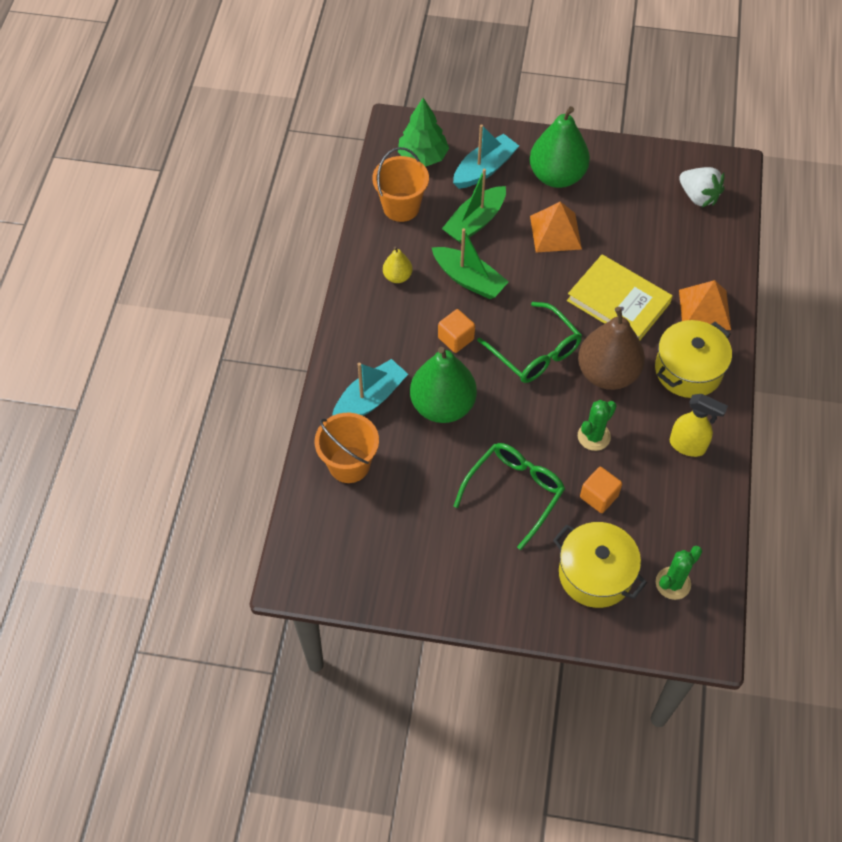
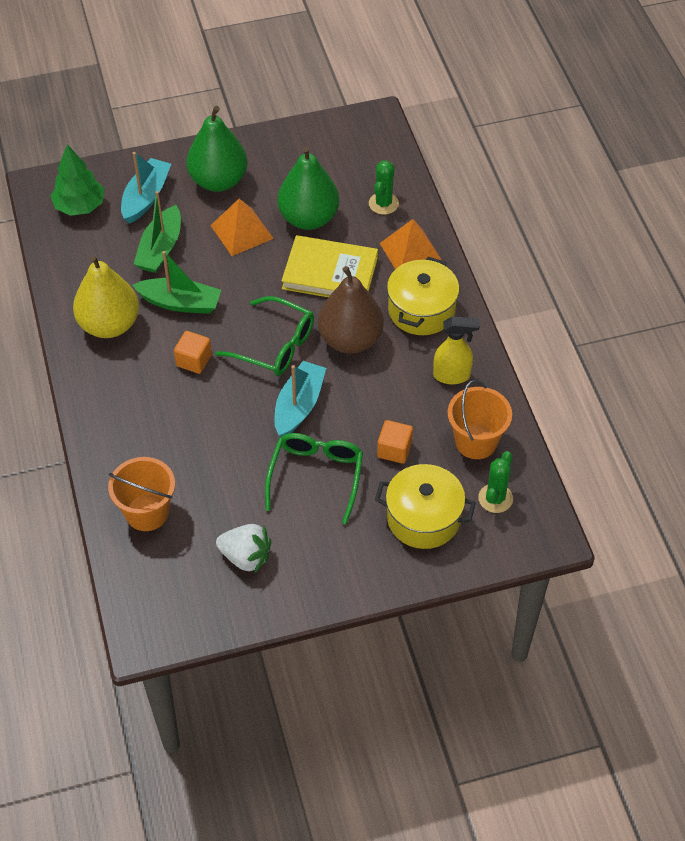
camera: 25 degrees left, 5 degrees down
(369, 399) = (137, 446): turquoise boat -> turquoise boat (299, 406)
(397, 276) = (109, 325): yellow pear -> yellow pear, size x2.09
(401, 207) = (81, 260): orange bucket -> orange bucket (476, 441)
(442, 405) = (211, 425): green pear -> green pear (308, 218)
(594, 436) = (364, 399): green cactus -> green cactus (383, 203)
(698, 196) = (358, 155): white strawberry -> white strawberry (246, 557)

